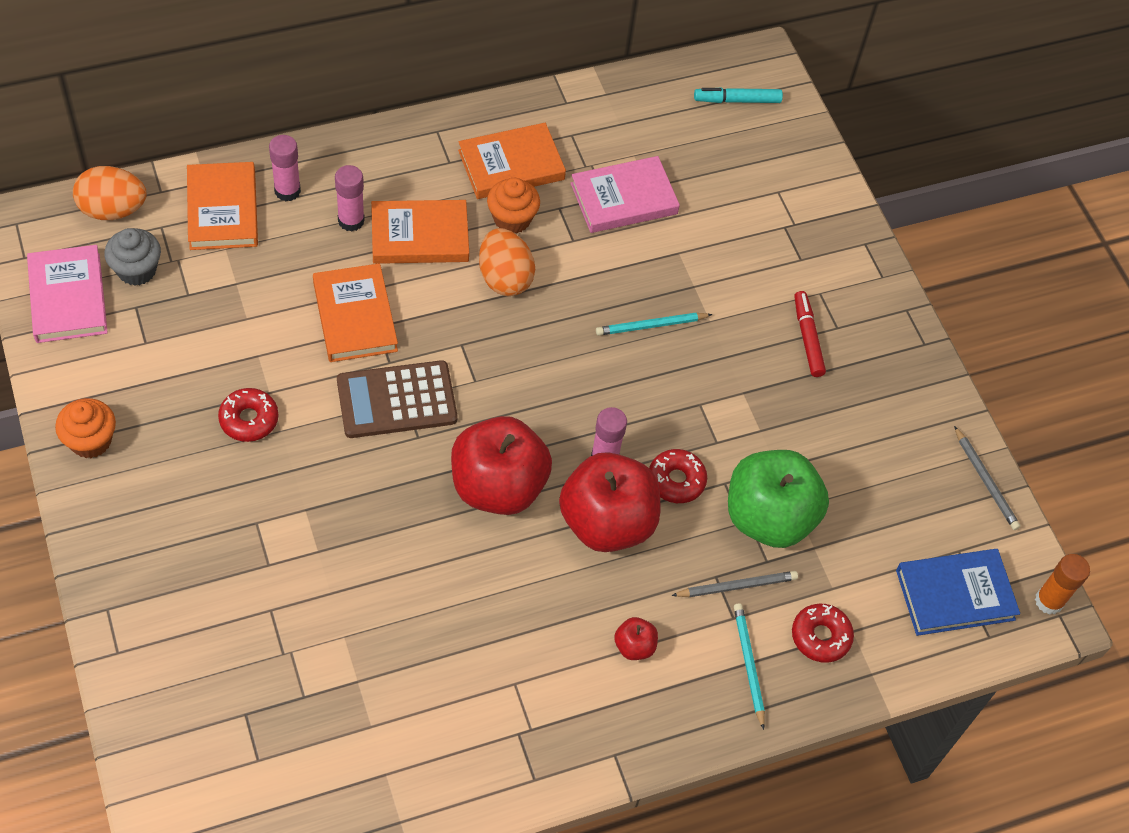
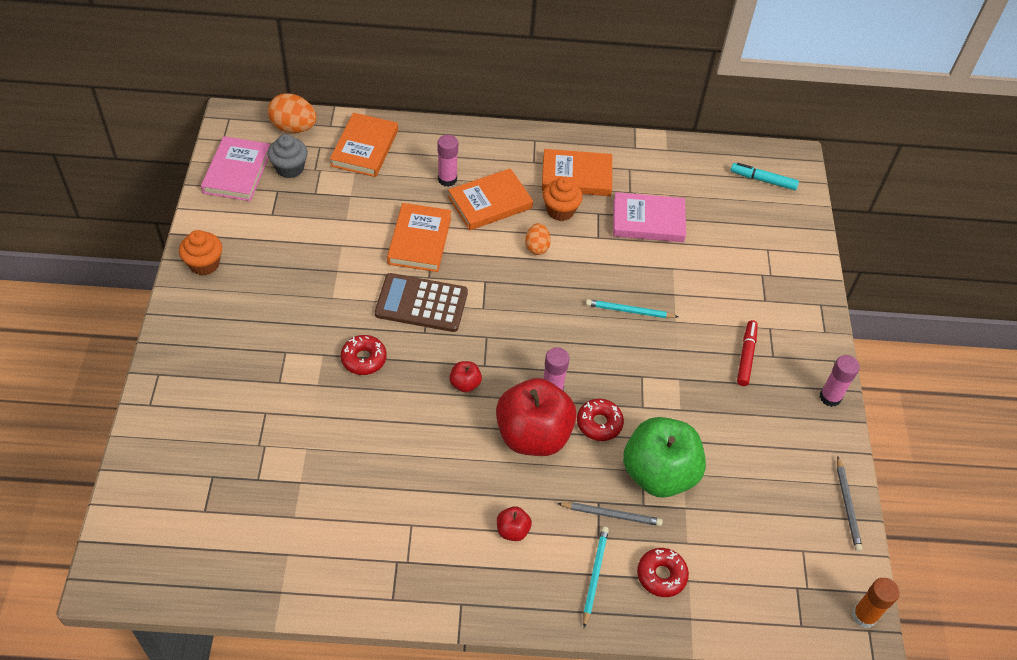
camera: 25 degrees right, 5 degrees down
(249, 419) = (314, 284): red donut -> red donut (364, 359)
(287, 191) = (413, 148): pink glue stick -> pink glue stick (830, 397)
(419, 236) = (490, 202): orange book -> orange book turned 45 degrees counterclockwise
(498, 486) = (465, 384): red apple -> red apple, size x0.42
(504, 278) = (537, 247): orange egg -> orange egg, size x0.62
(955, 595) = (785, 583): blue book -> none

